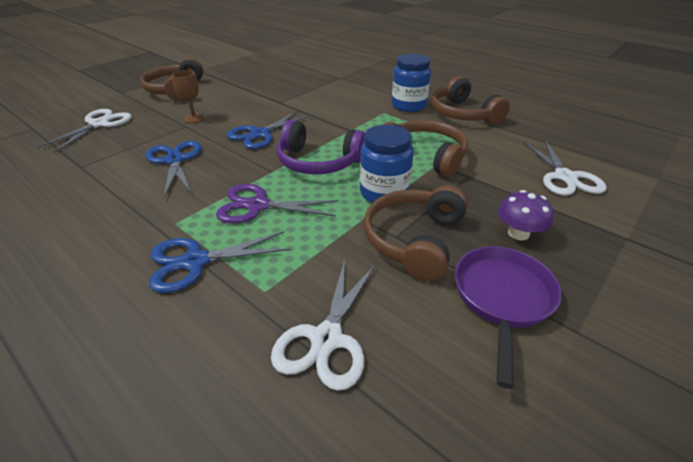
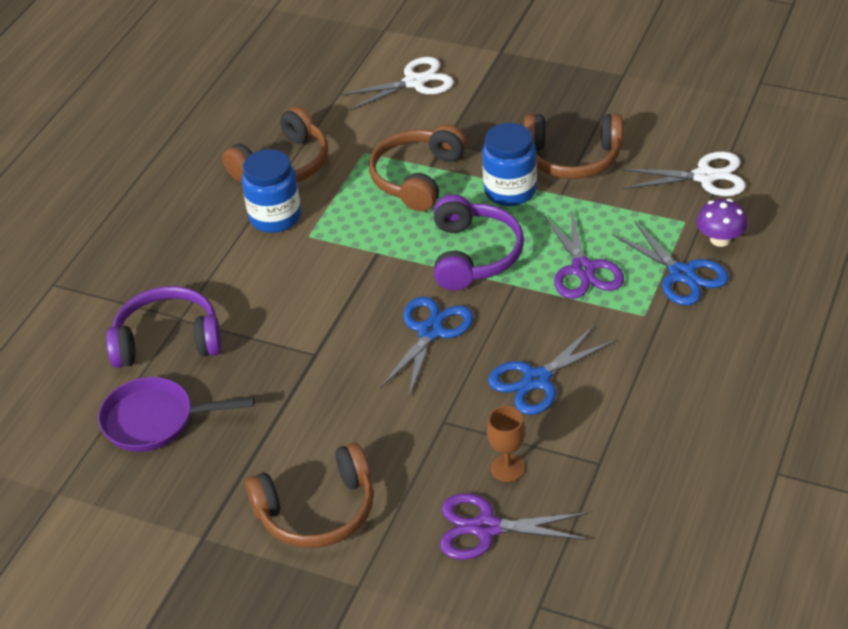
camera: 105 degrees left, 5 degrees up
(99, 124) = (486, 528): white scissors -> purple scissors
(194, 118) = (415, 425): brown goblet -> brown goblet (507, 468)
(260, 134) = (430, 331): blue scissors -> blue scissors turned 90 degrees counterclockwise
(327, 74) = (168, 340): none -> purple headphones
(502, 298) = (613, 106): purple pan -> purple pan (155, 420)
(518, 233) = (528, 104): purple mushroom -> purple mushroom (720, 239)

